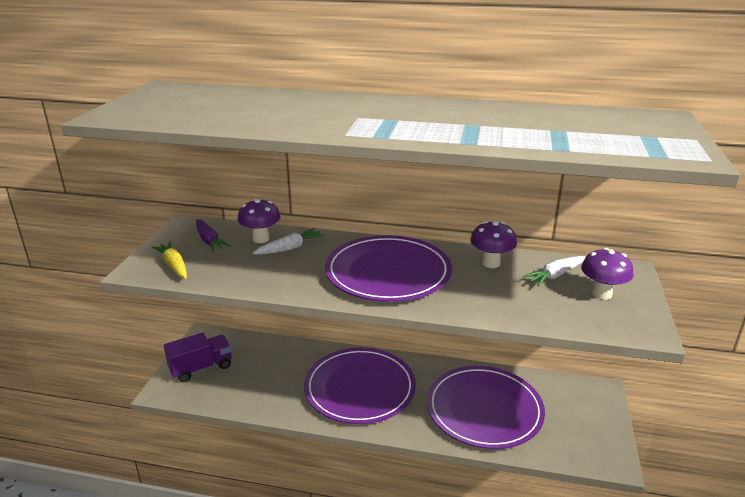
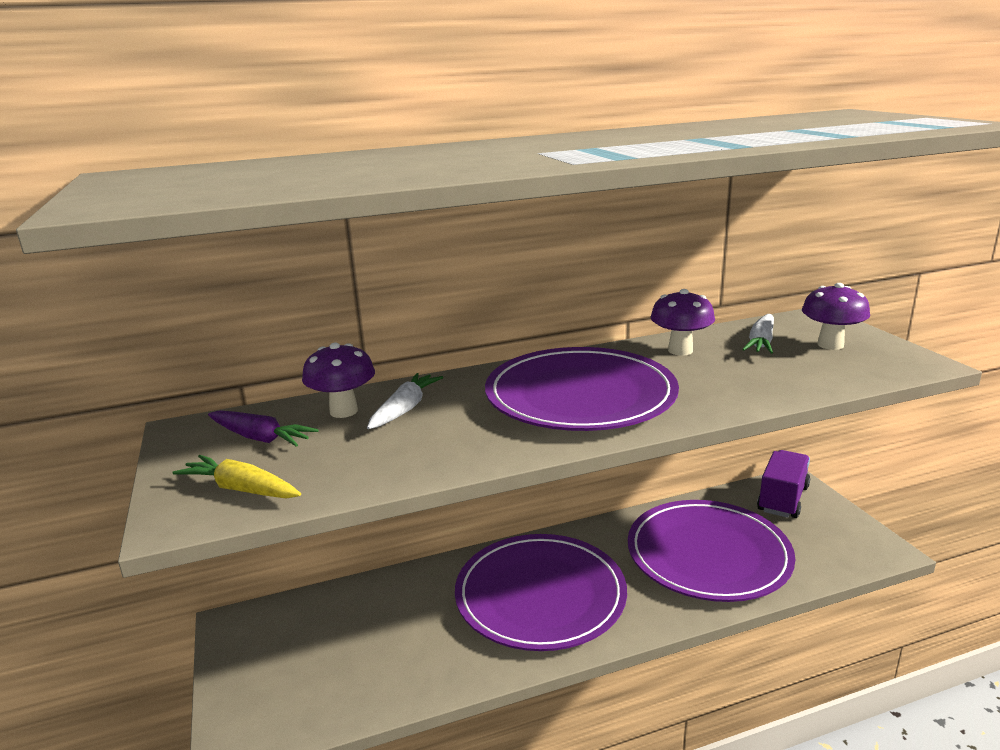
camera: 30 degrees left, 5 degrees down
(201, 368) = (273, 673): purple truck -> purple truck (783, 499)

